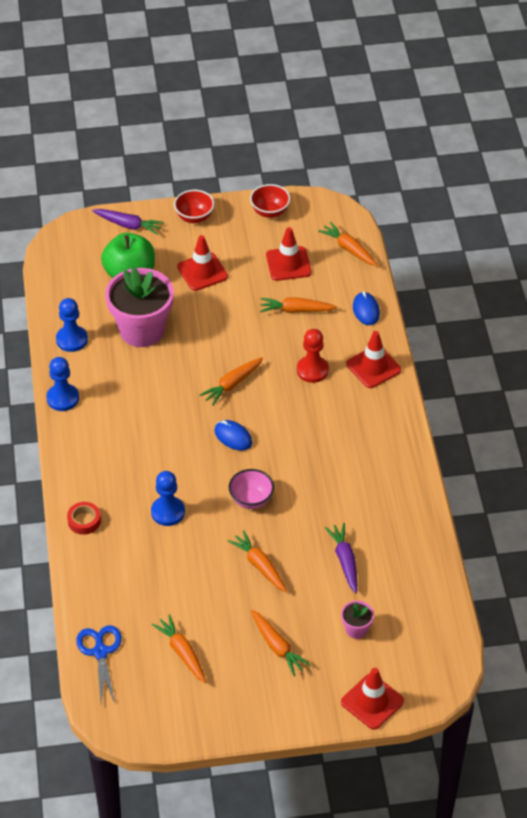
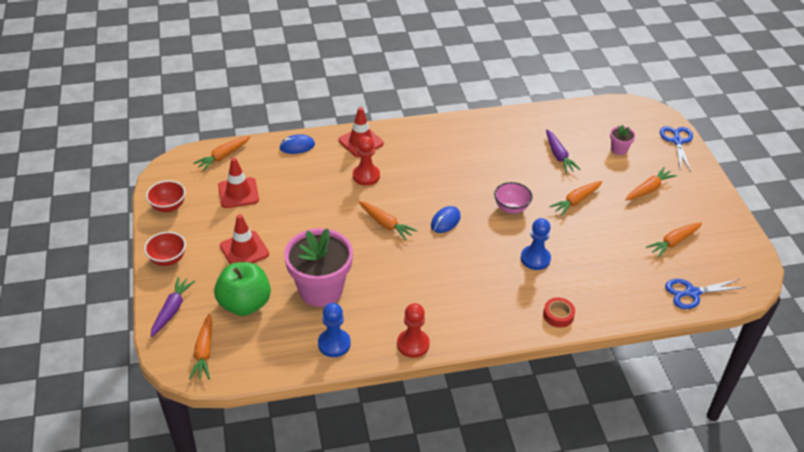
camera: 95 degrees left, 5 degrees down
(62, 398) = (413, 344): blue pawn -> red pawn
(296, 310) = (296, 187): orange carrot -> orange carrot (204, 352)
(345, 561) = (558, 156): purple carrot -> purple carrot turned 90 degrees counterclockwise
(372, 702) = (677, 141): red traffic cone -> blue scissors

